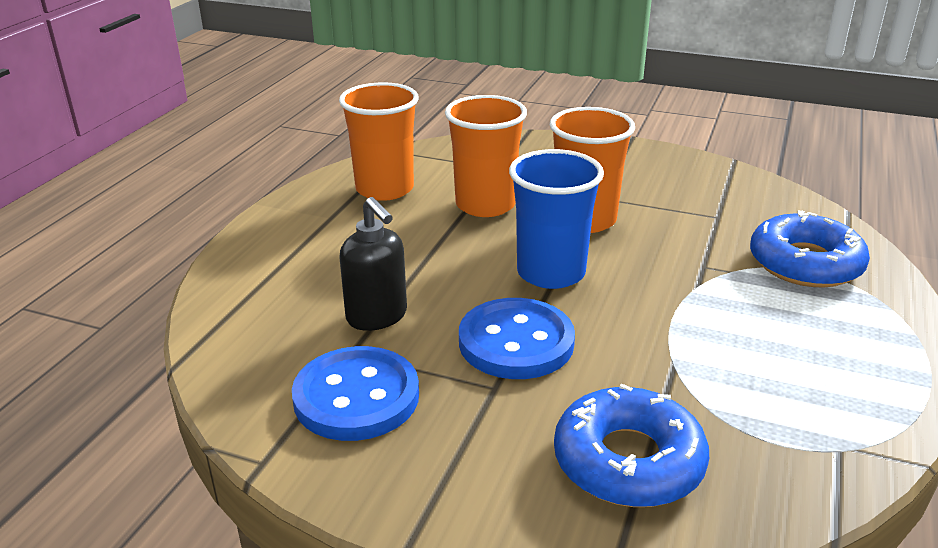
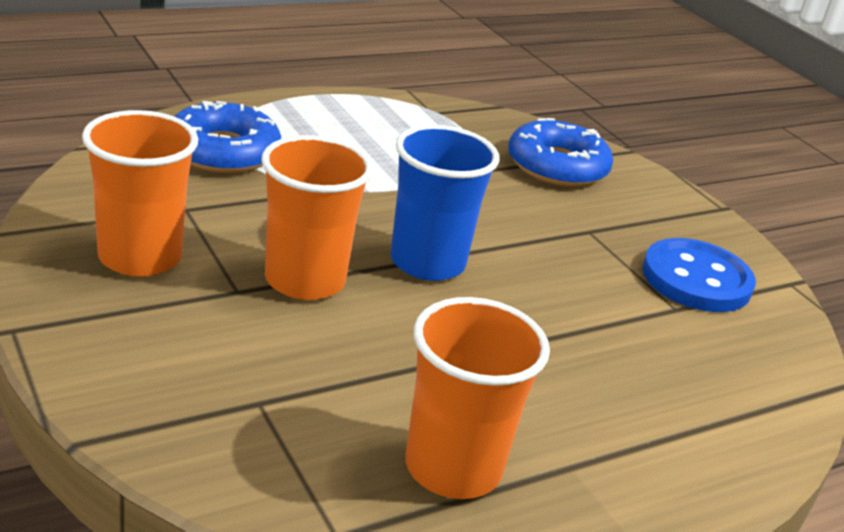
camera: 145 degrees left, 0 degrees up
(377, 317) = (628, 320): black soap dispenser -> none
(485, 205) = (369, 361): orange cup -> orange cup (140, 257)
(516, 342) = (536, 241): blue button -> none

